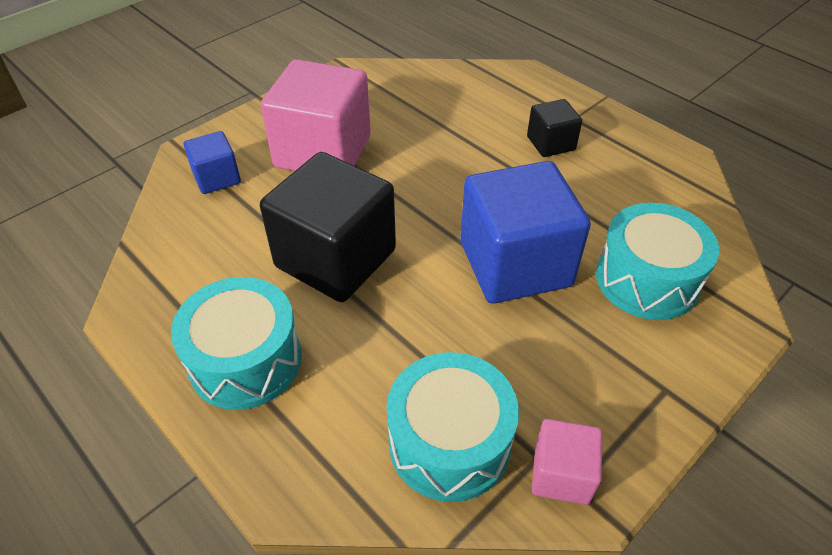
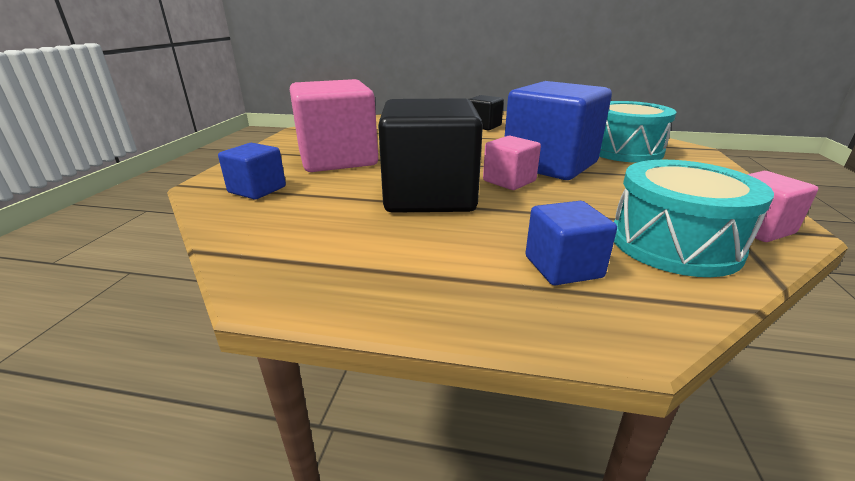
camera: 35 degrees left, 20 degrees down
(245, 360) = (447, 269): turquoise drum -> none
(324, 409) = (563, 267): none -> blue cube
(433, 272) = (509, 181): none -> pink cube

